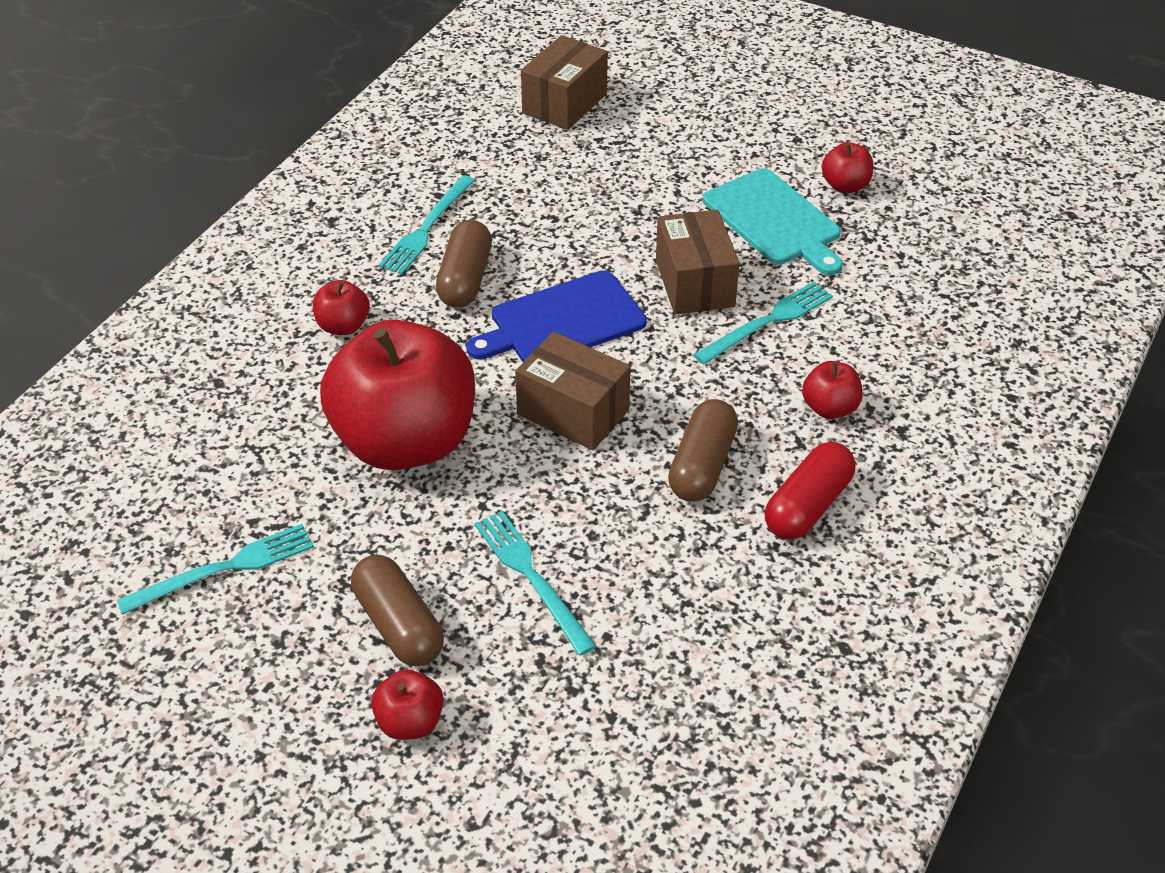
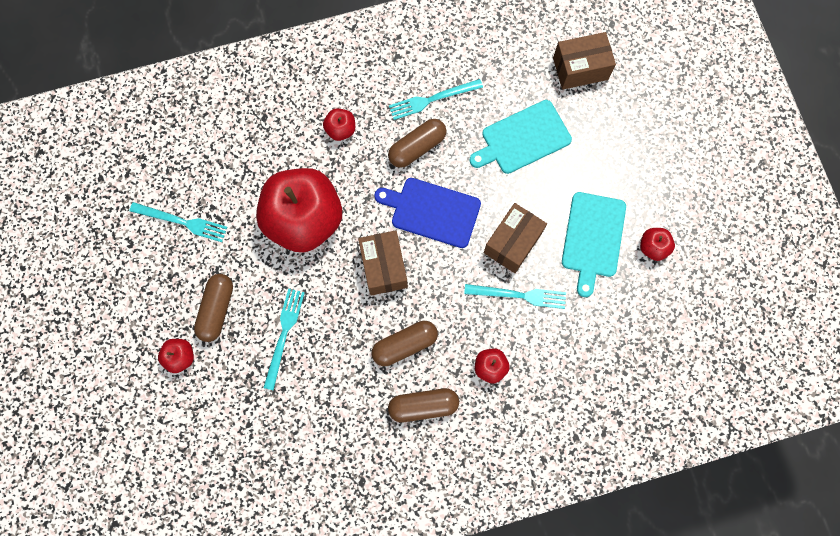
camera: 45 degrees right, 30 degrees up
(580, 193) = (523, 138): none -> turquoise cutting board
(808, 506) = (423, 406): red capsule -> brown capsule

